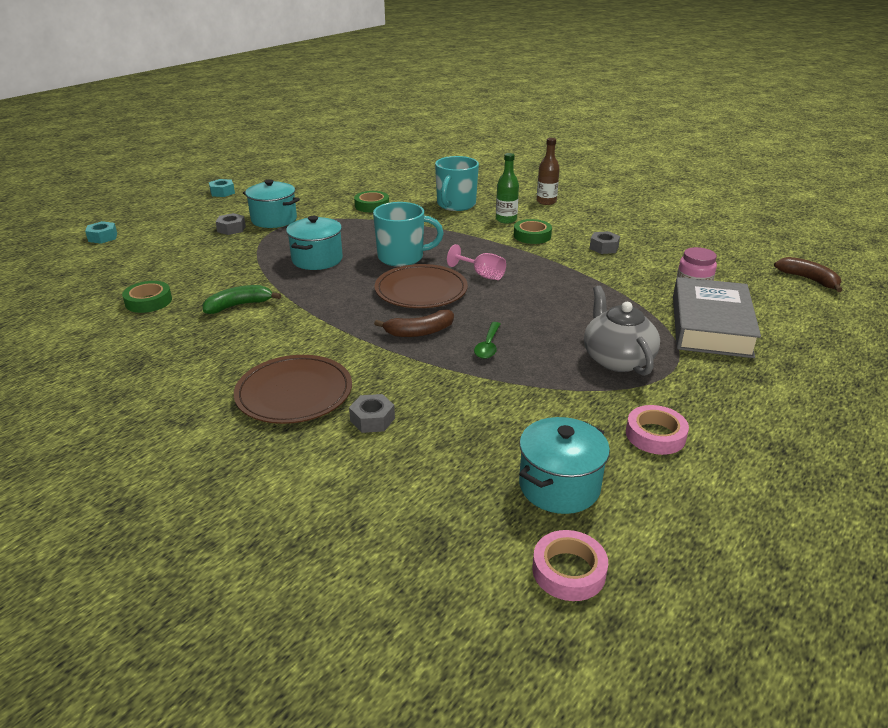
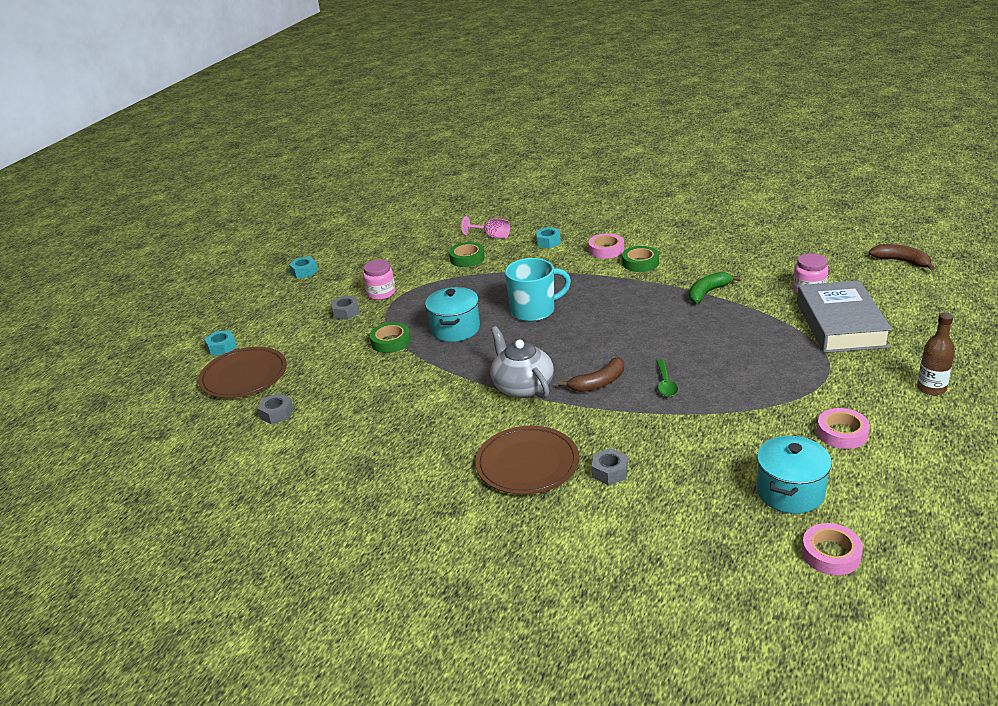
camera: 10 degrees left, 0 degrees up
(148, 301) = (326, 406): green tape -> green tape (391, 341)
(238, 305) = (416, 392): green banana -> green banana (708, 292)
(274, 220) = (381, 293): turquoise pot -> pink jar
(421, 290) = (573, 341): brown plate -> brown plate (244, 376)
(455, 205) = (548, 242): turquoise mug -> turquoise nut
(482, 275) = (619, 314): pink goblet -> pink goblet (492, 236)
(506, 220) = (606, 250): green bottle -> pink tape
(546, 202) = (632, 222): brown bottle -> brown bottle (931, 388)
(604, 248) = (712, 263): grey nut -> grey nut (277, 413)
(617, 359) = (779, 372): grey teapot -> grey teapot (522, 387)

